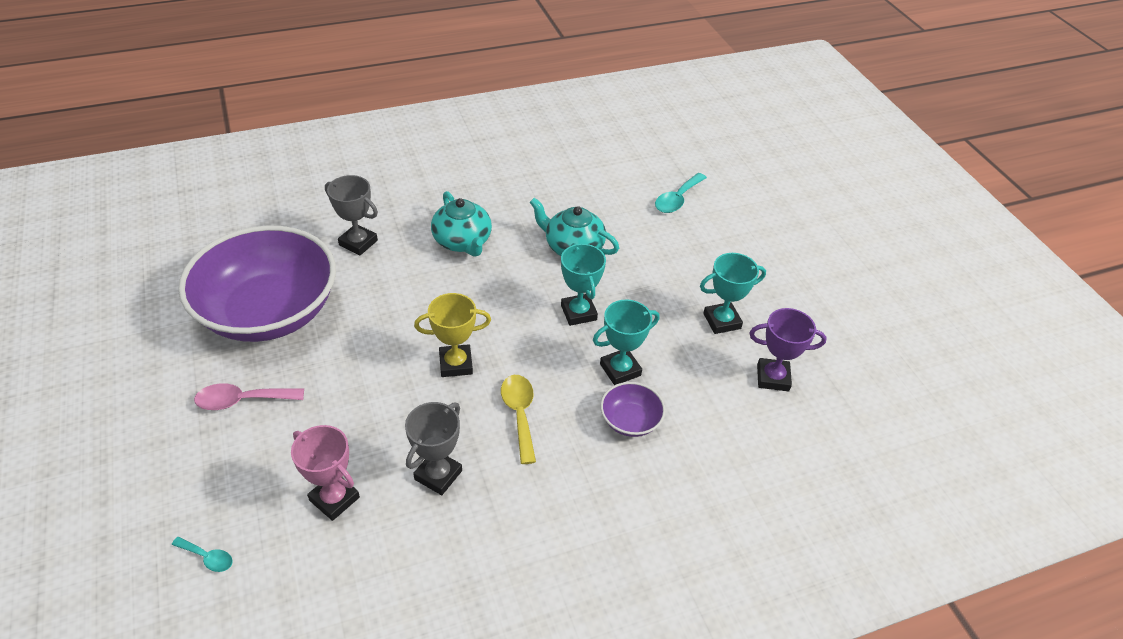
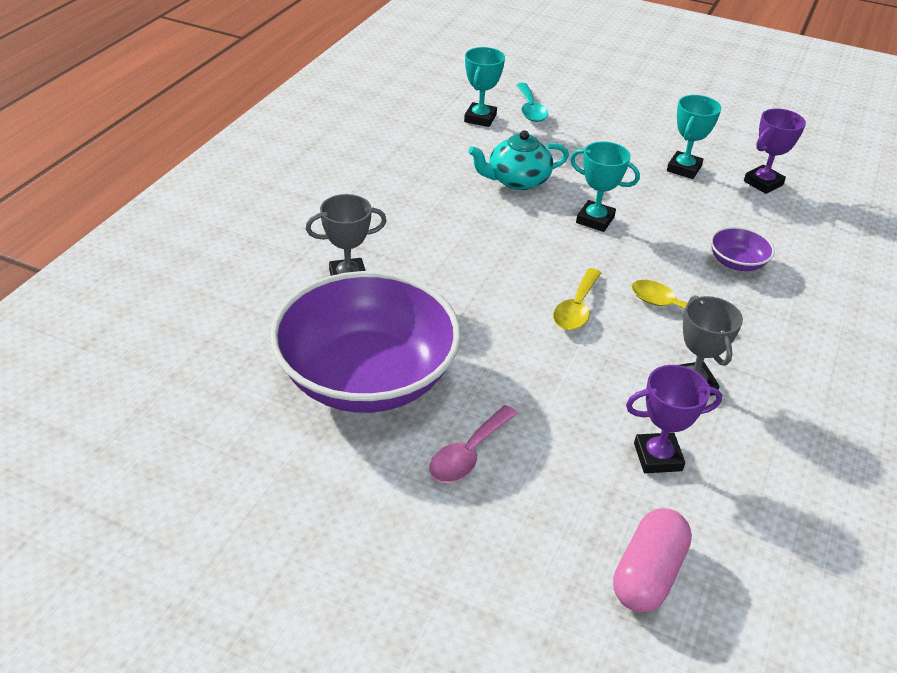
camera: 45 degrees left, 5 degrees down
(207, 557) = (647, 574): turquoise spoon -> pink capsule
(334, 499) = (657, 457): pink trophy -> purple trophy
(456, 364) = (576, 308): yellow trophy -> yellow spoon
(462, 241) = (431, 225): turquoise teapot -> none
(620, 370) = (680, 237): turquoise trophy -> turquoise trophy (480, 118)

